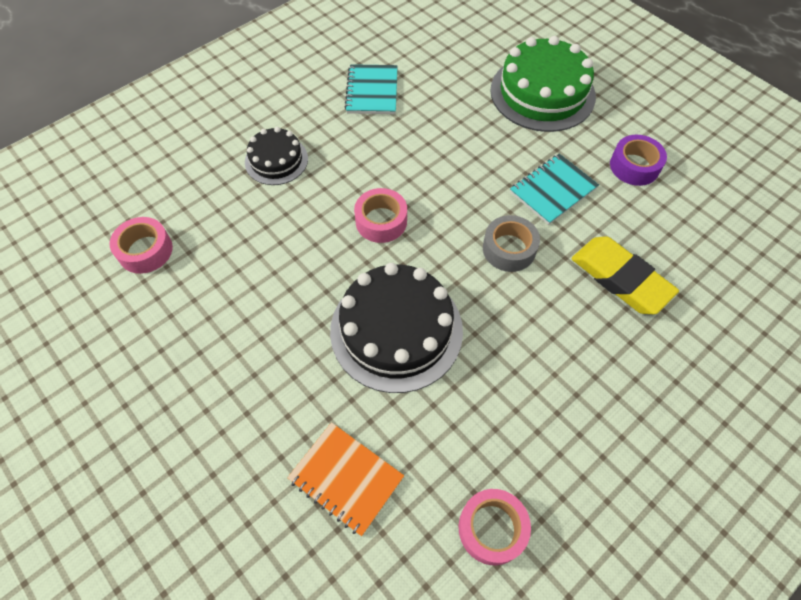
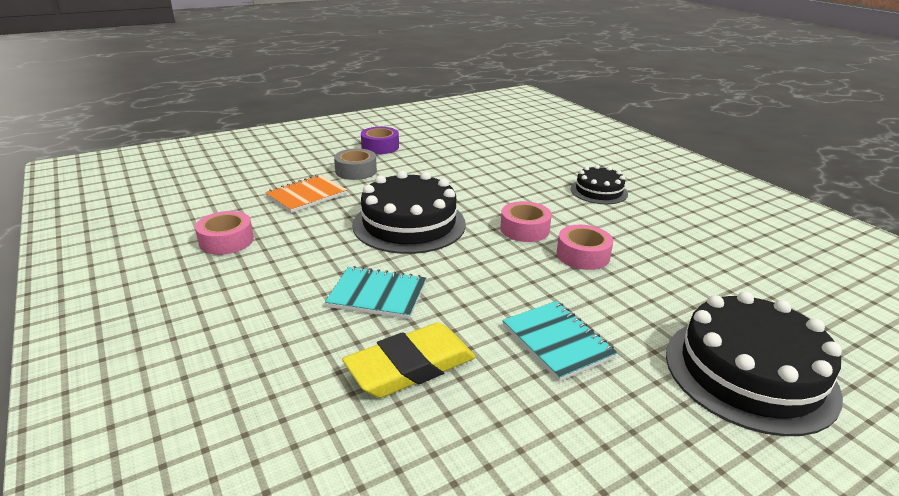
camera: 100 degrees right, 30 degrees down
(145, 250) = (512, 148): pink tape -> pink tape (583, 255)
(372, 91) = (705, 242): turquoise notebook -> turquoise notebook (377, 295)
(509, 249) = (476, 293): grey tape -> grey tape (356, 171)
(542, 93) = (749, 372): green cake -> black cake
(634, 166) = (603, 437): purple tape -> purple tape (380, 147)

